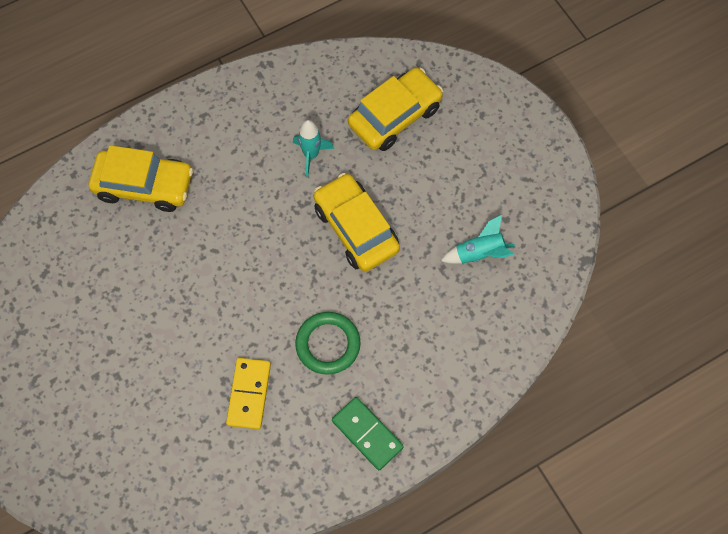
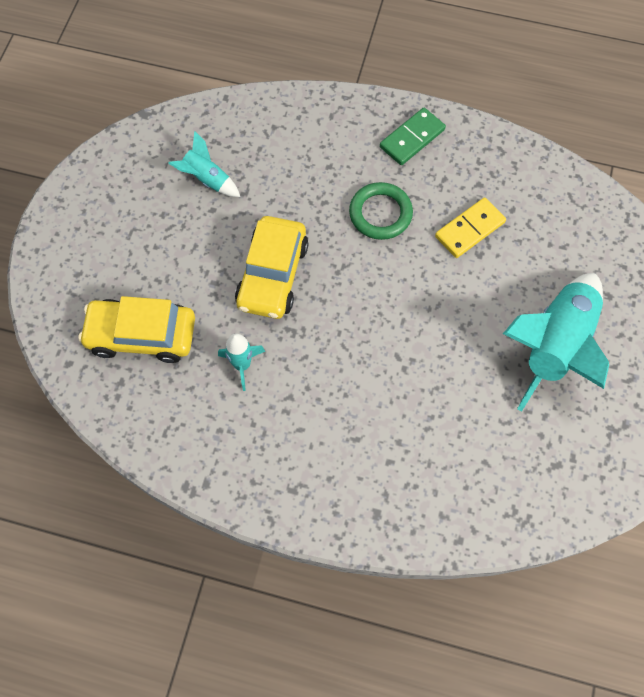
camera: 135 degrees left, 0 degrees up
(109, 356) = (554, 345): none -> turquoise rocket
(144, 185) = (405, 468): yellow car -> none
(367, 434) = (412, 138): green domino -> green domino turned 45 degrees clockwise

